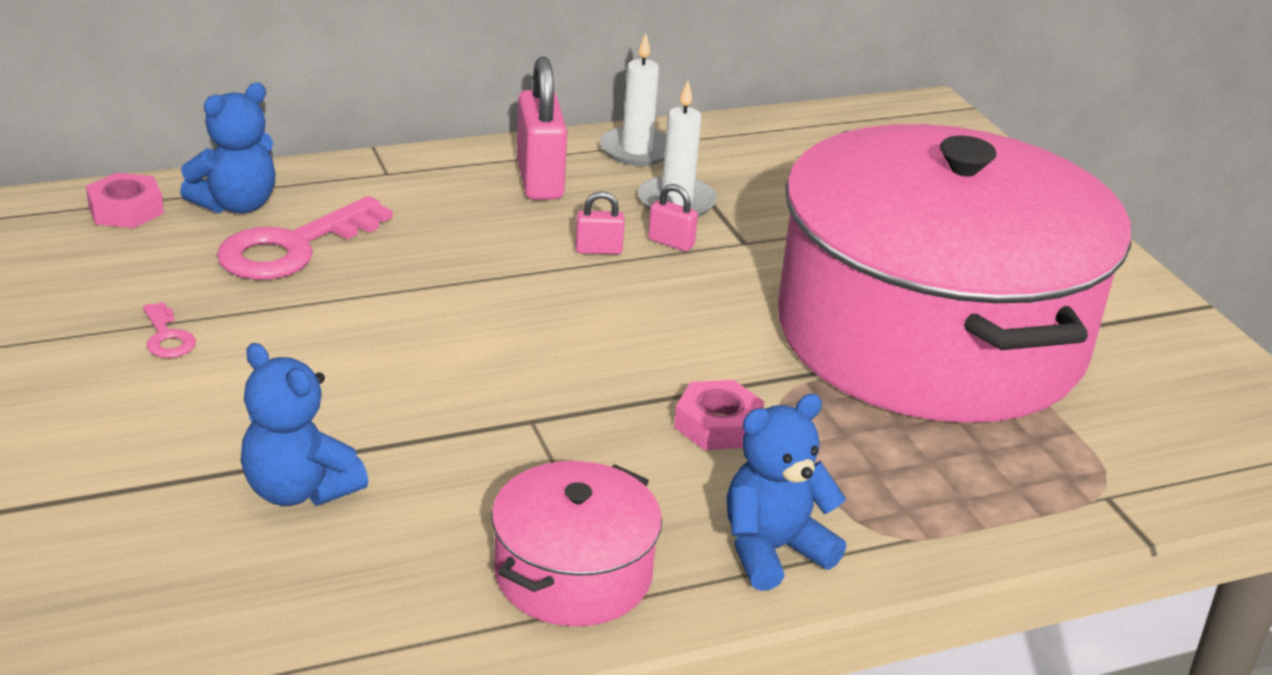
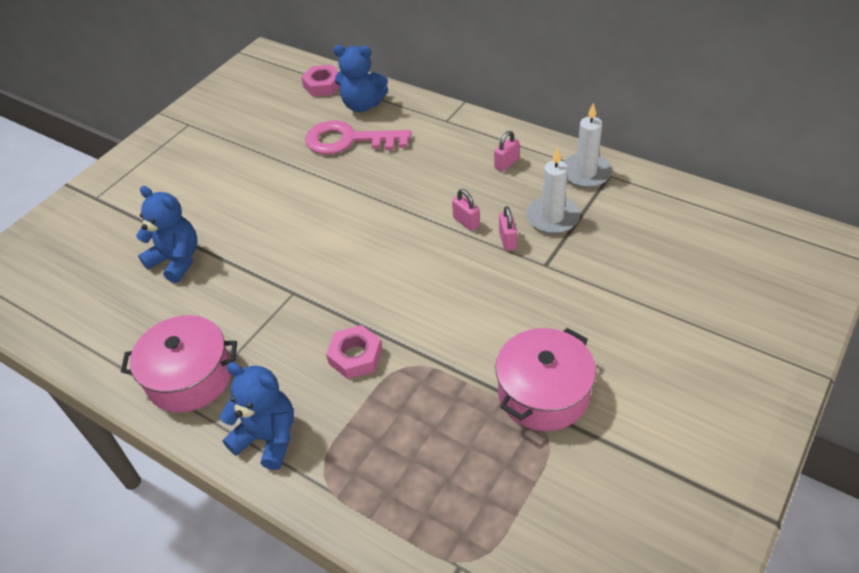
camera: 60 degrees right, 15 degrees up
(167, 337) = (244, 158): pink key -> none
(299, 490) = (176, 260): blue teddy bear -> blue teddy bear turned 120 degrees clockwise
(540, 180) = (506, 164): pink padlock -> pink padlock, size x0.48
(930, 336) = (543, 393): pink pot -> pink pot, size x0.41

